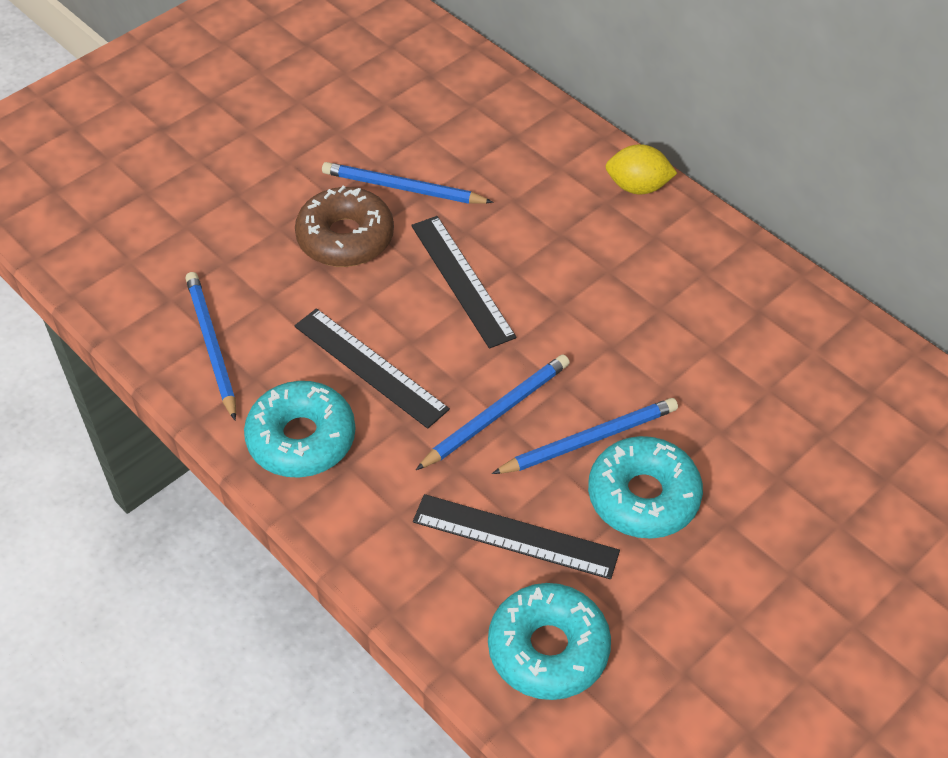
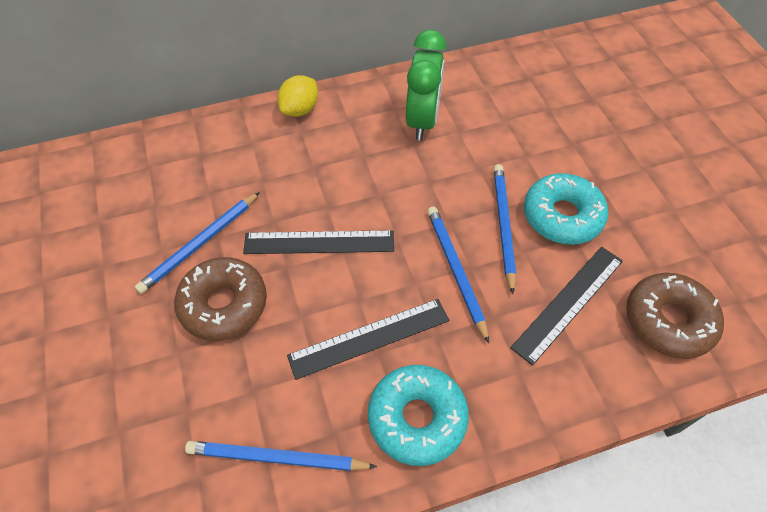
camera: 65 degrees left, 5 degrees up
(548, 649) = (668, 321): turquoise donut -> brown donut
(703, 306) = (422, 121): none -> green clock

